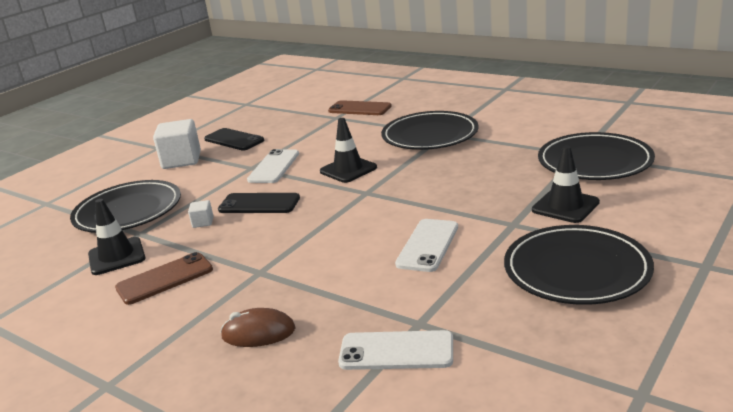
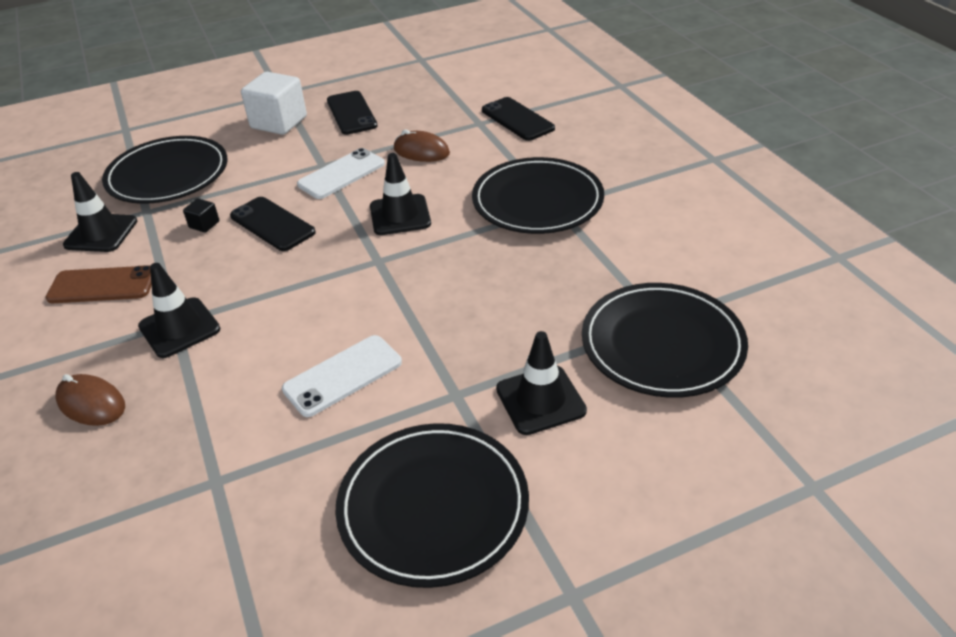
camera: 30 degrees right, 15 degrees up
(203, 222) = (204, 224): white cube -> black cube
(268, 272) = (179, 328): none -> black traffic cone
(316, 140) = (421, 151): none -> brown mouse
(359, 109) = (517, 119): brown phone -> black phone
(396, 351) = (158, 505): white phone -> none

